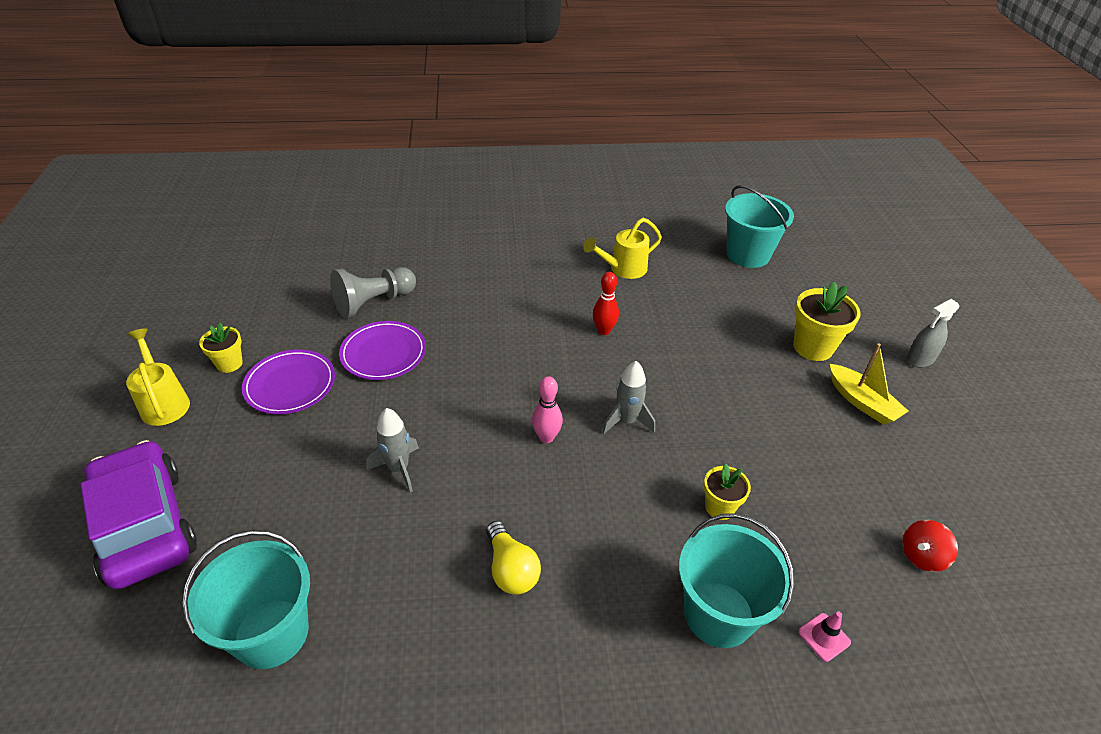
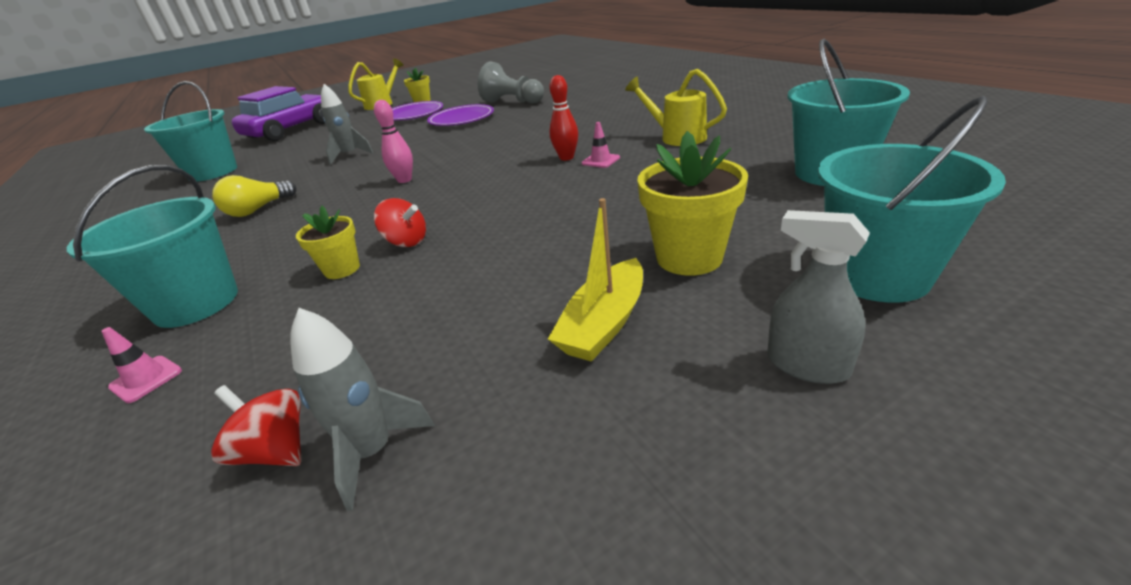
camera: 70 degrees right, 10 degrees down
(627, 421) = (445, 199): grey rocket -> grey rocket (373, 452)
(630, 318) = (600, 160): none -> pink traffic cone
(697, 461) = (406, 242): none -> red spinning top
(864, 306) = (876, 275): none -> turquoise bucket

